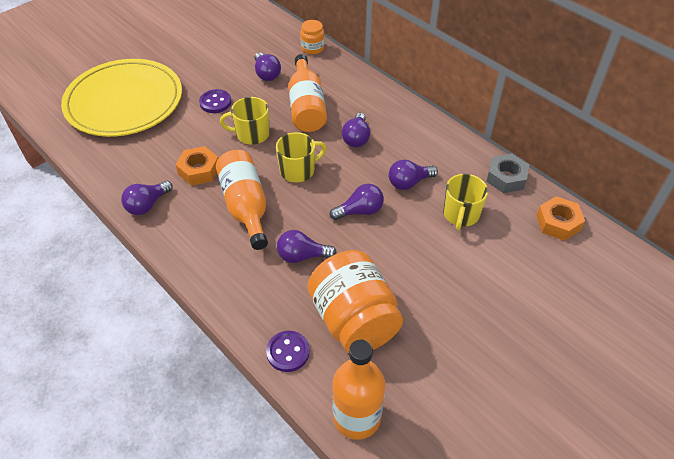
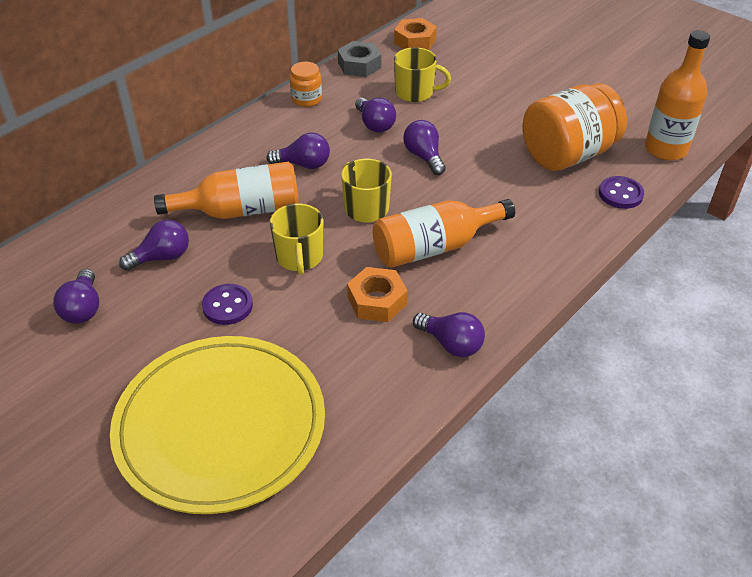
camera: 95 degrees left, 5 degrees down
(302, 256) = (499, 194): purple light bulb -> purple light bulb (83, 308)
(312, 48) = (103, 215): orange jar -> orange jar (306, 99)

